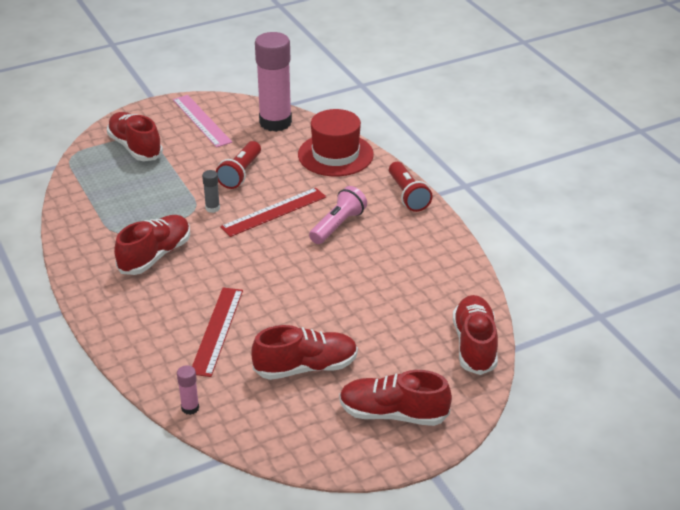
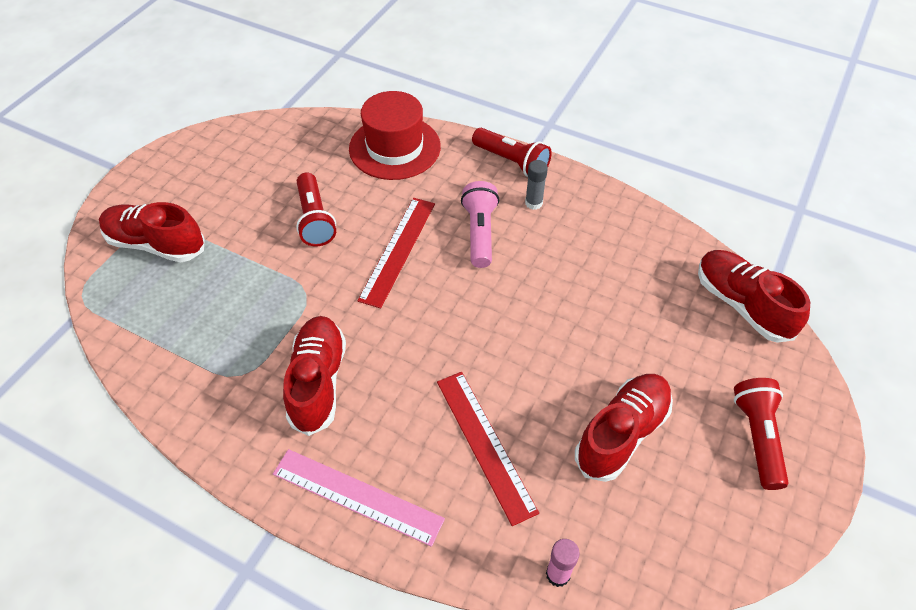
camera: 35 degrees left, 15 degrees up
(201, 120) = (205, 171): pink ruler -> pink ruler (357, 496)
(212, 208) = (325, 281): grey glue stick -> grey glue stick (533, 203)
(275, 122) = (293, 137): pink glue stick -> none
(393, 414) = (757, 437): red shoe -> red flashlight

